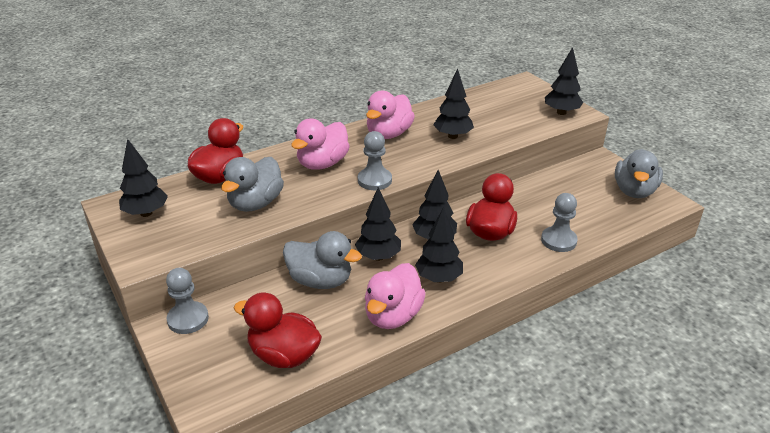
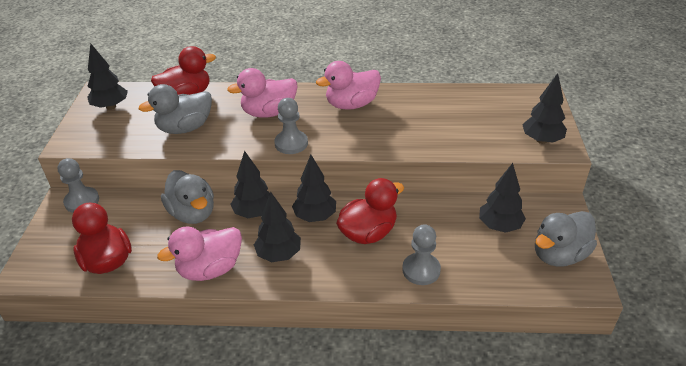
camera: 35 degrees right, 5 degrees up
(453, 136) = (404, 127): black tree -> black tree (499, 226)

